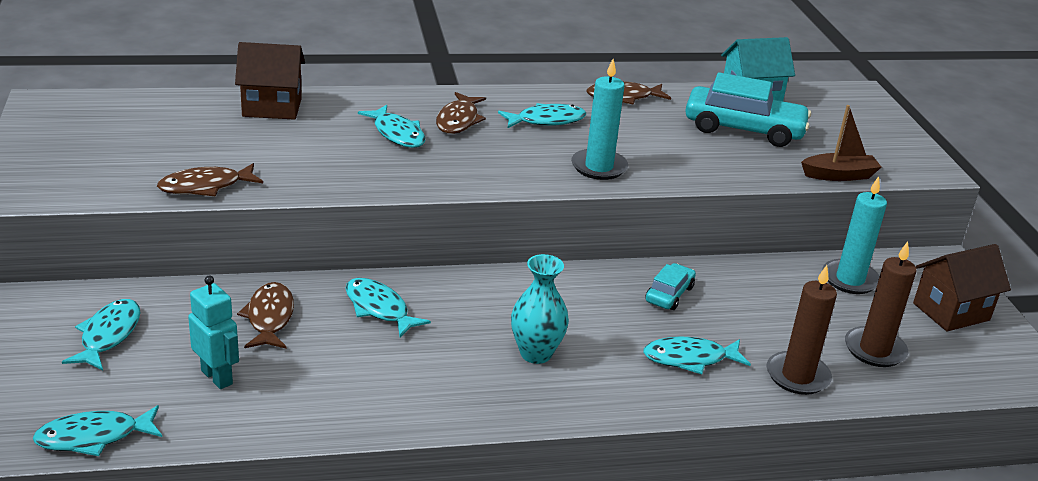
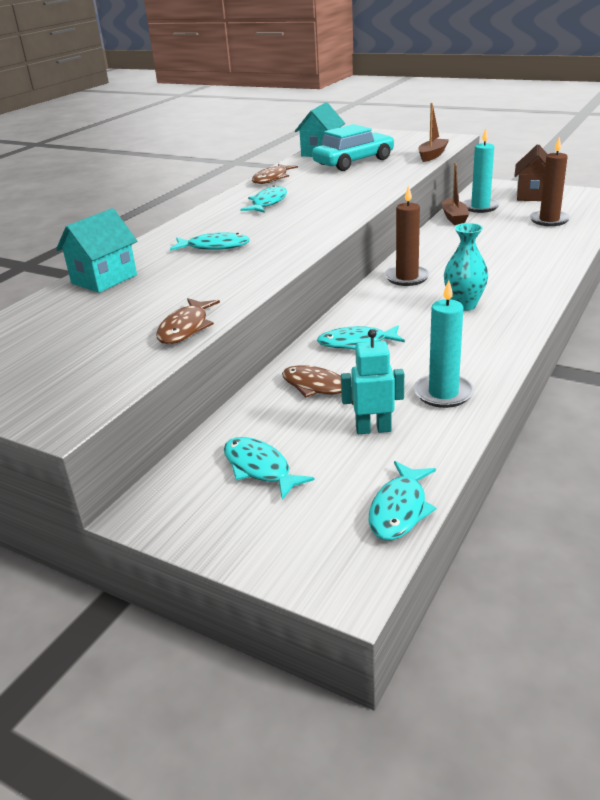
camera: 45 degrees left, 0 degrees up
(272, 107) = (104, 279): brown house -> turquoise house
(458, 120) = (227, 225): brown fish -> none
(599, 167) = (345, 203): turquoise candle -> turquoise candle (443, 393)
(669, 294) = (443, 252): turquoise car -> none
(690, 359) = (513, 264): turquoise fish -> none
(787, 269) = (454, 218): none -> brown boat
(797, 376) = (555, 243): brown candle -> brown candle (407, 278)

